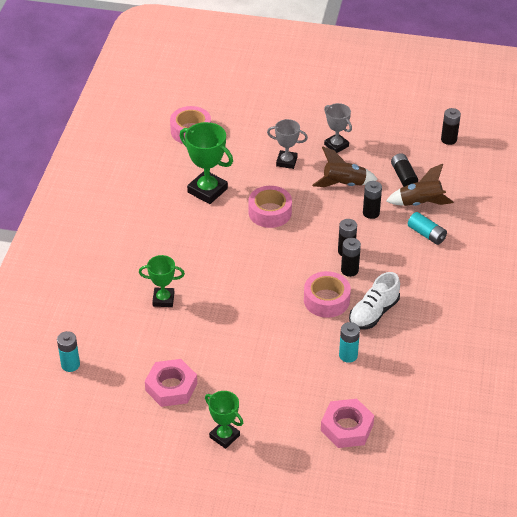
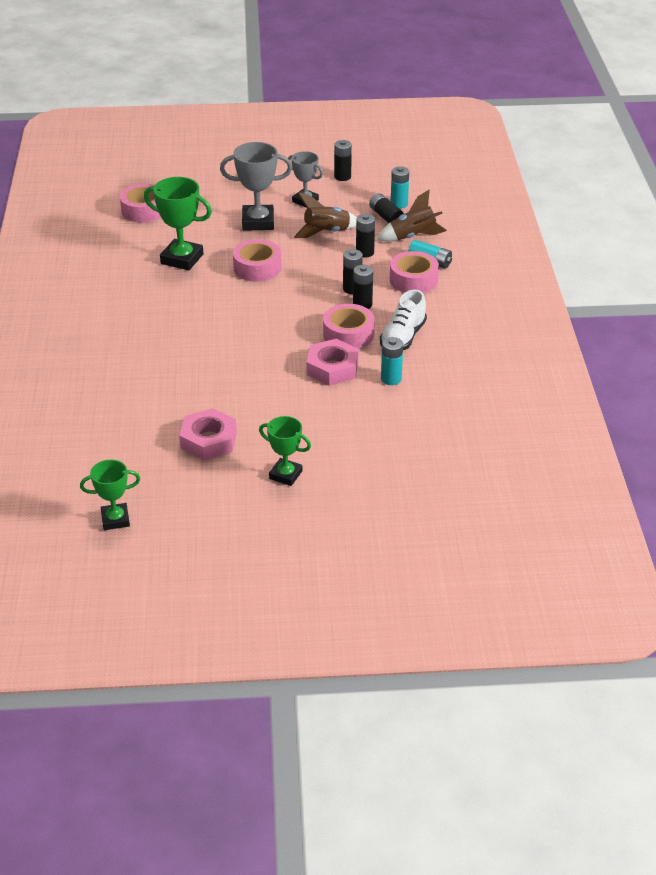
camera: 15 degrees left, 5 degrees down
(70, 365) = (85, 439): turquoise battery -> turquoise battery (399, 204)
(163, 299) = (170, 362): green trophy -> green trophy (115, 519)
(286, 161) = (258, 222): grey trophy -> grey trophy, size x1.57
(347, 427) = (415, 443): pink nut -> pink nut (332, 368)
(404, 252) = (413, 280): none -> pink tape
(448, 139) = (419, 180): black battery -> black battery (342, 177)

